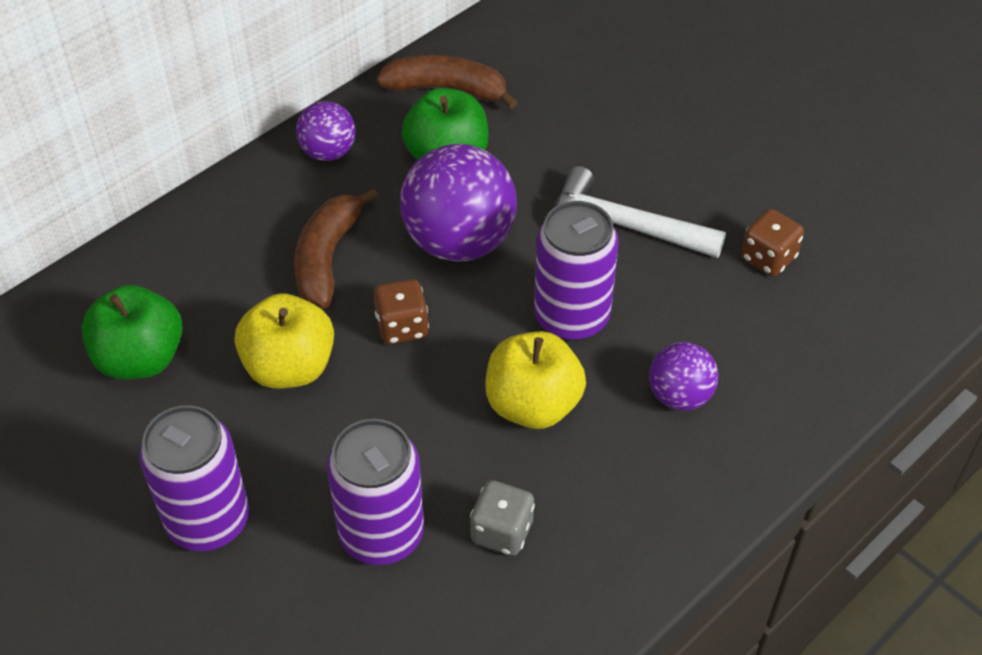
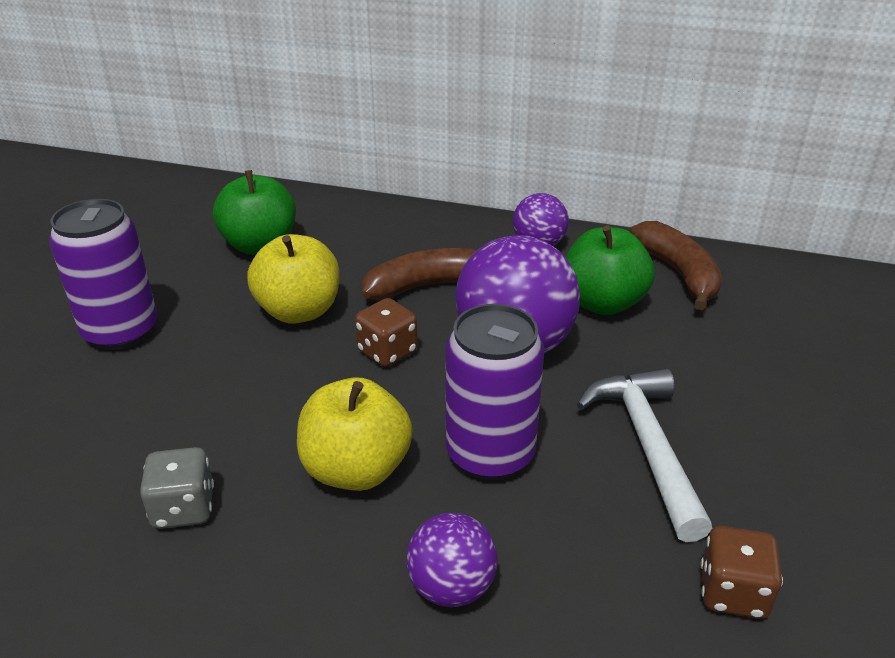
camera: 60 degrees right, 15 degrees down
(381, 533) = (147, 428): purple can -> none

